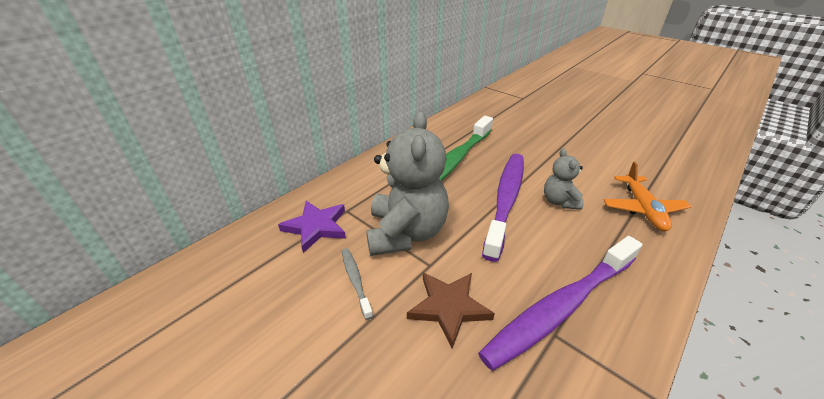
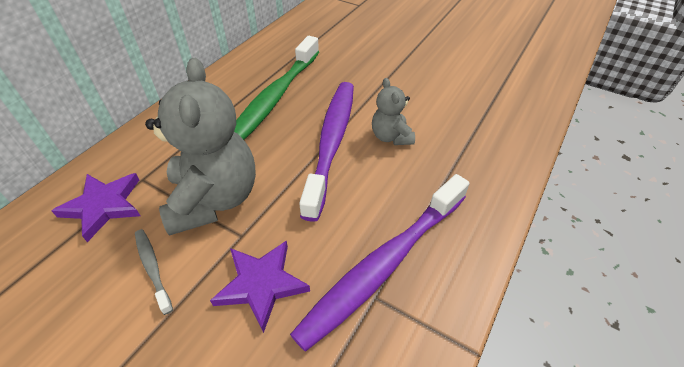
camera: 10 degrees left, 10 degrees up
(448, 307) = (261, 284): brown star -> purple star
(642, 209) = (479, 135): orange plane -> none

